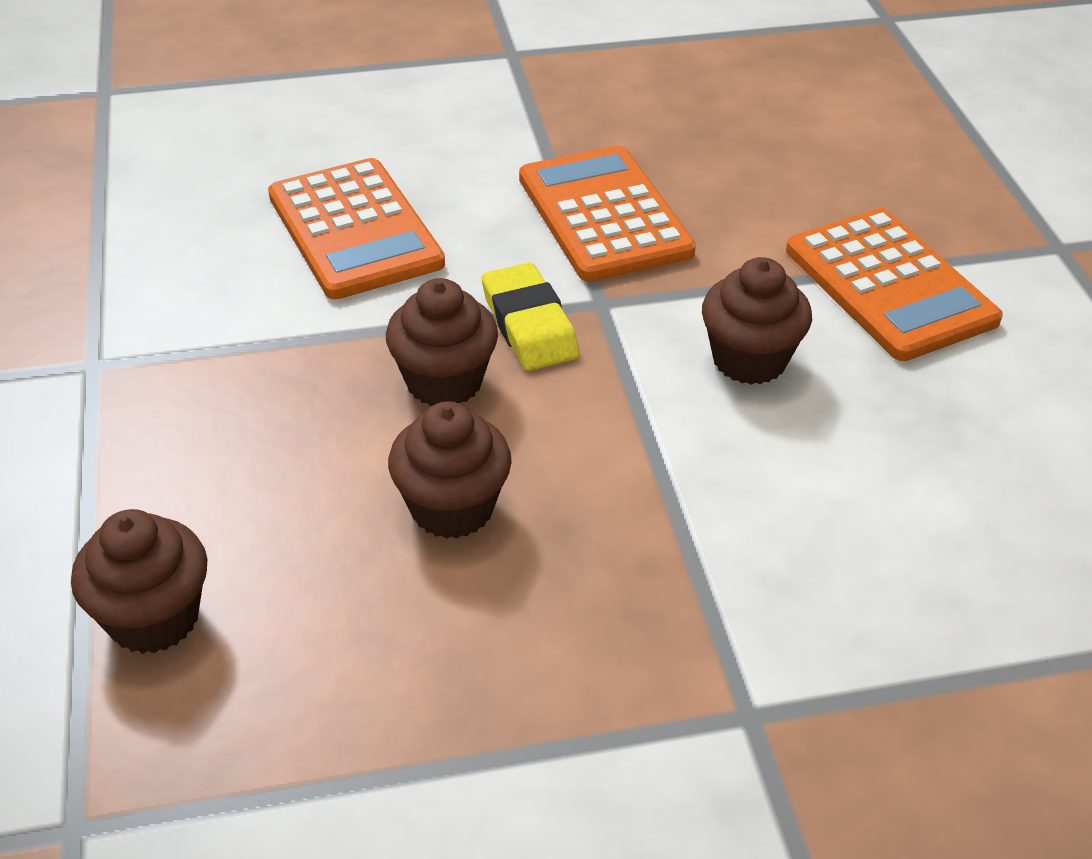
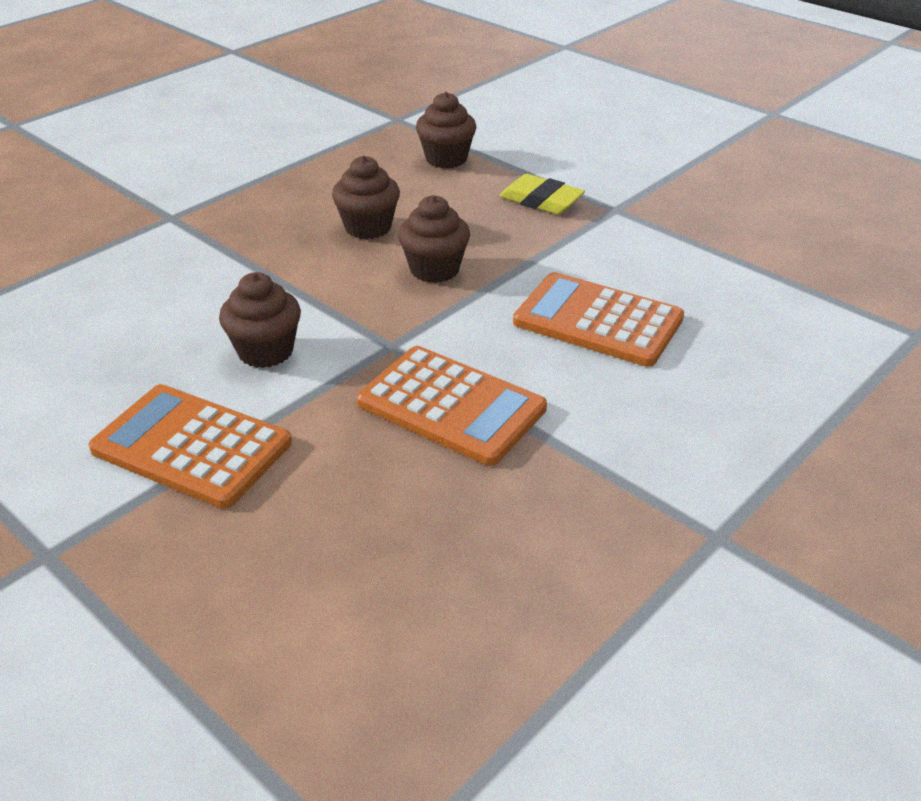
camera: 145 degrees right, 5 degrees down
(529, 325) = (421, 314): yellow eraser -> yellow eraser (541, 200)

